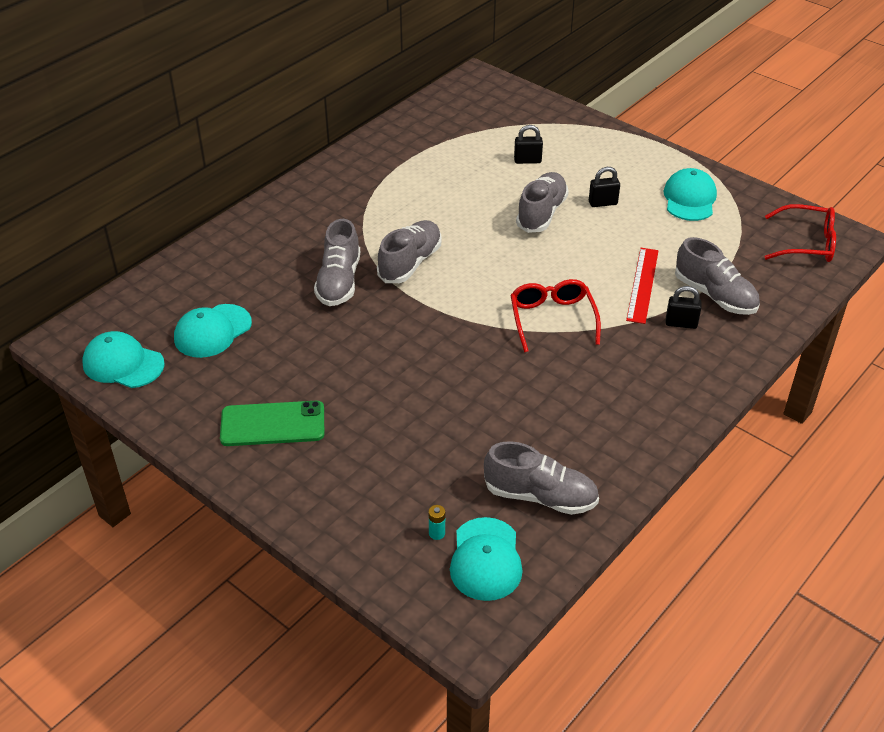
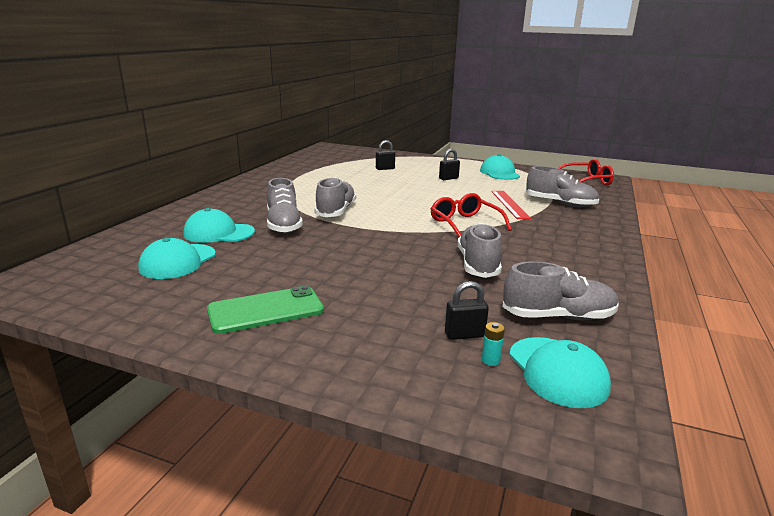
camera: 20 degrees left, 20 degrees down
(123, 364) = (83, 293): turquoise cap -> turquoise cap (219, 233)
(541, 213) = (413, 185): grey shoe -> grey shoe (478, 264)
(681, 323) = (554, 216): black padlock -> black padlock (464, 335)

